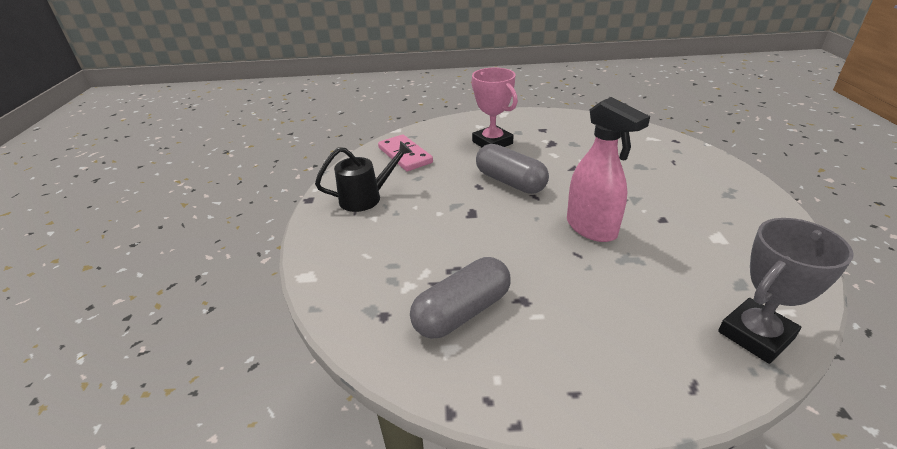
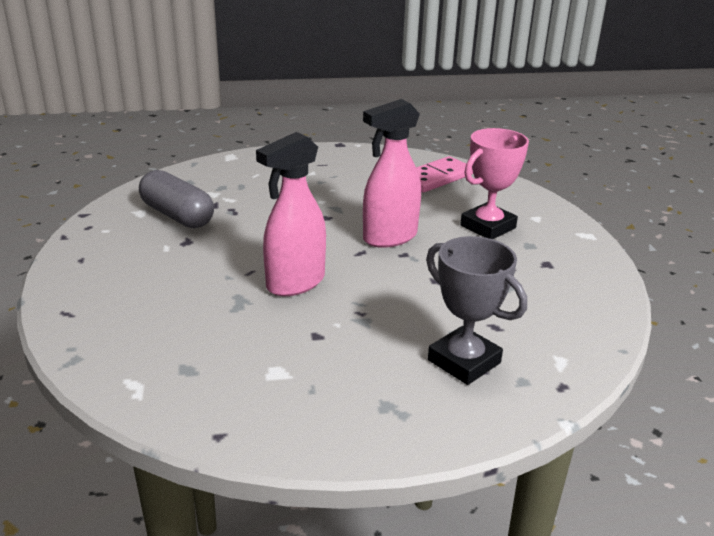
camera: 80 degrees right, 5 degrees down
(367, 198) = (345, 167): black watering can -> none
(510, 182) = (389, 237): grey capsule -> pink spray bottle
(755, 335) = (111, 360): grey trophy -> grey trophy (464, 361)

